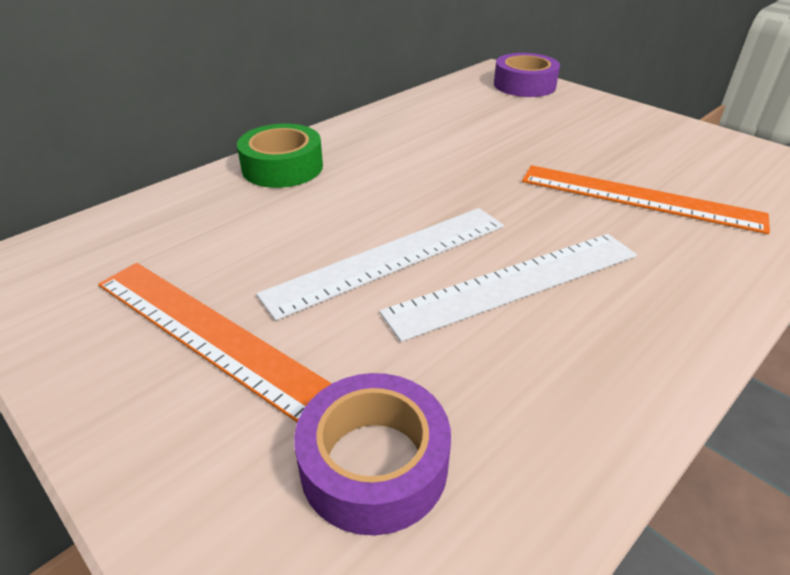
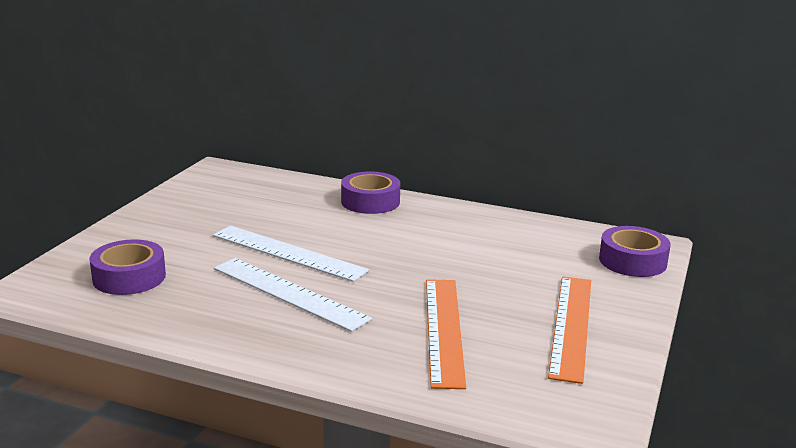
camera: 65 degrees right, 15 degrees down
(207, 333) = (194, 224): orange ruler -> orange ruler (571, 325)
(282, 167) = (370, 201): green tape -> purple tape

